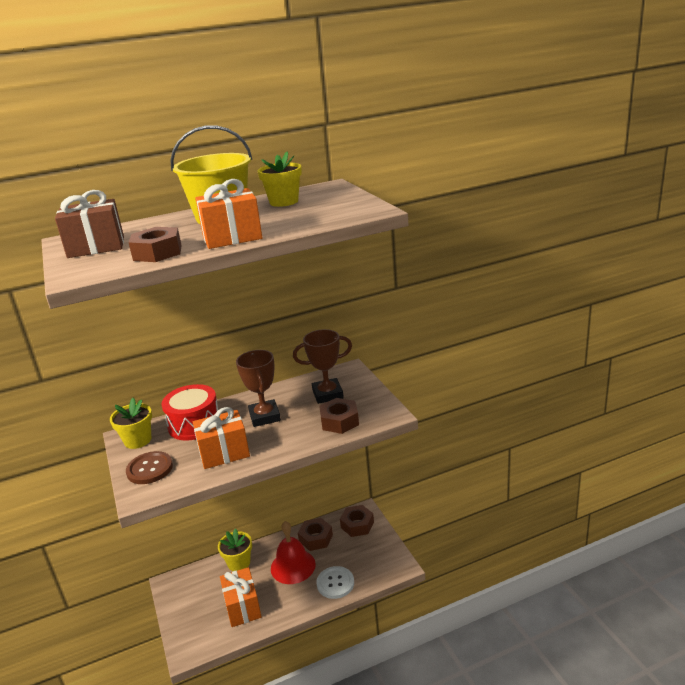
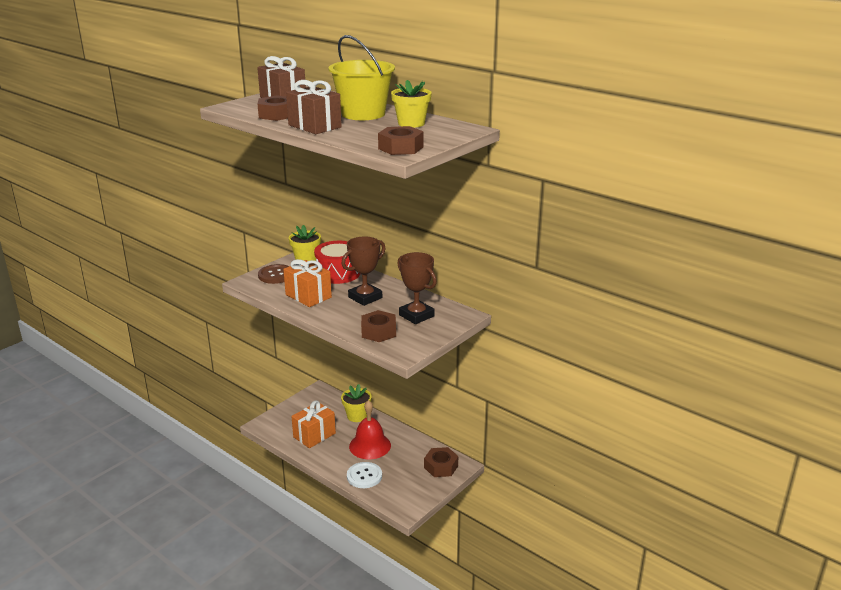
camera: 60 degrees right, 0 degrees up
(232, 238) = (315, 126): orange gift -> brown gift
(316, 538) = (409, 447): brown nut -> brown nut (401, 148)

